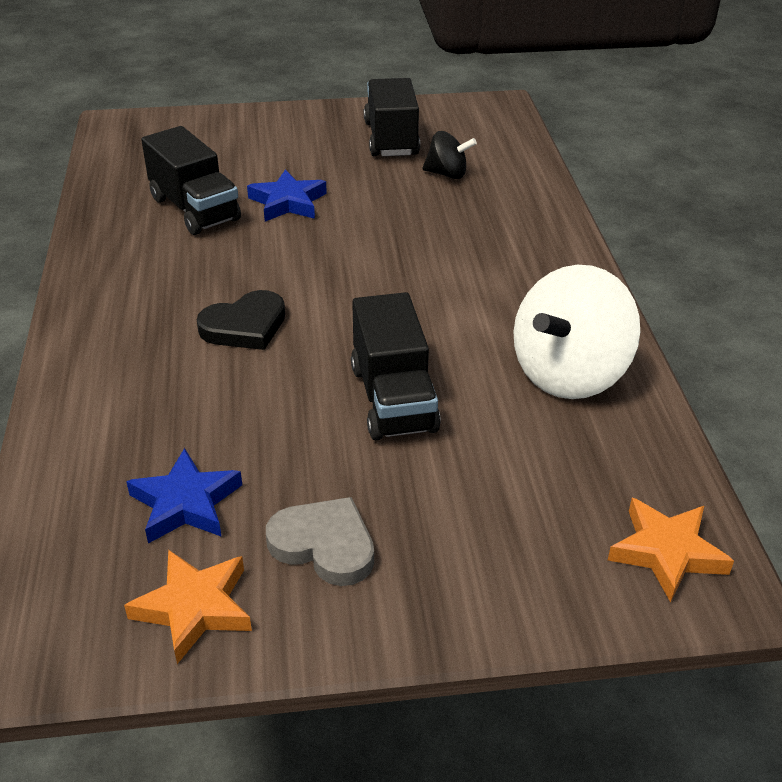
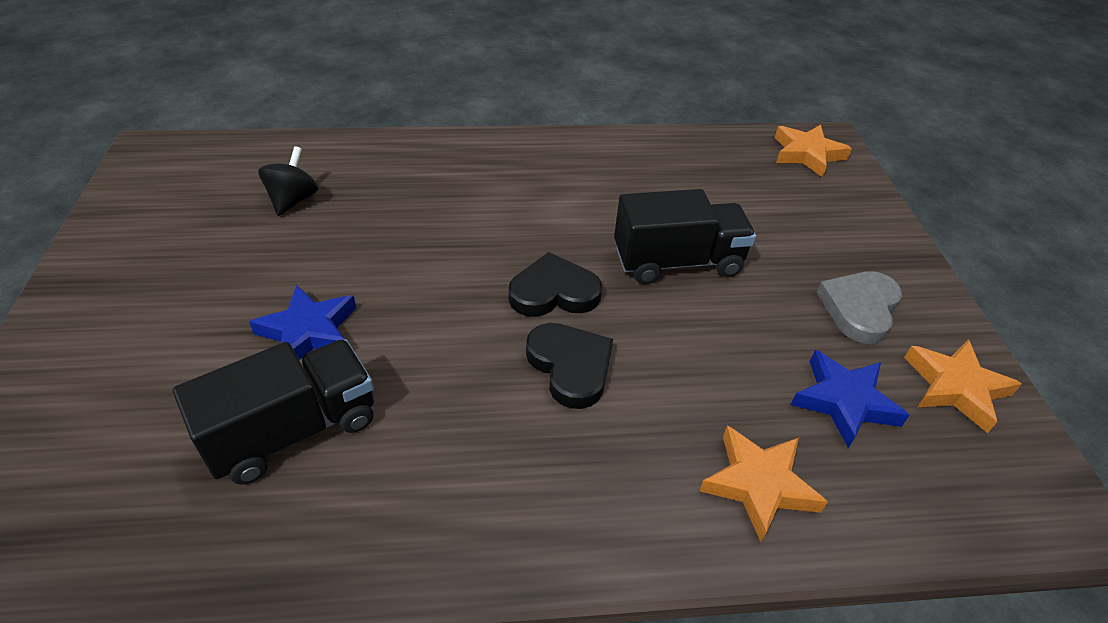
camera: 90 degrees left, 5 degrees up
(103, 429) = (759, 484): none -> orange star
(339, 316) = (554, 292): none -> black heart
(391, 139) = (185, 236): black truck -> none
(569, 374) = (635, 167): white spinning top -> none

